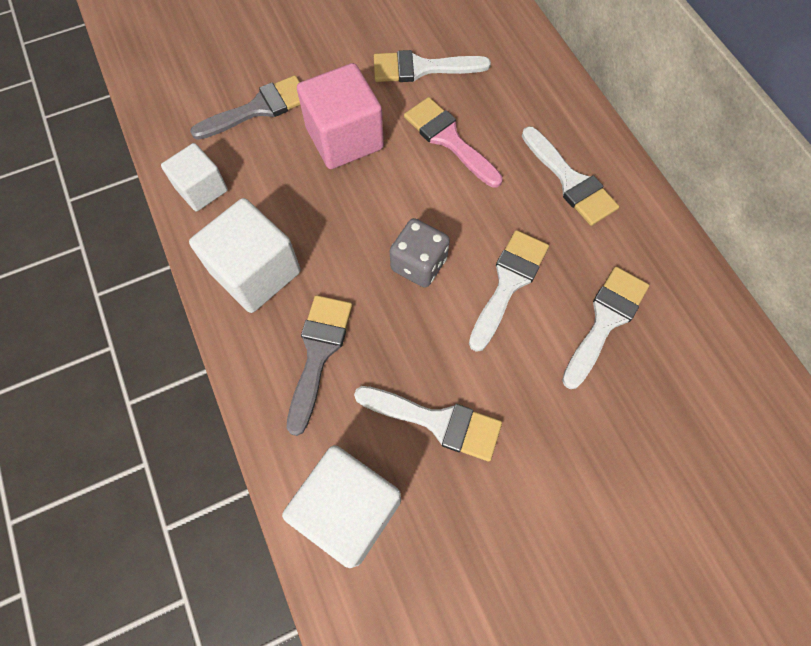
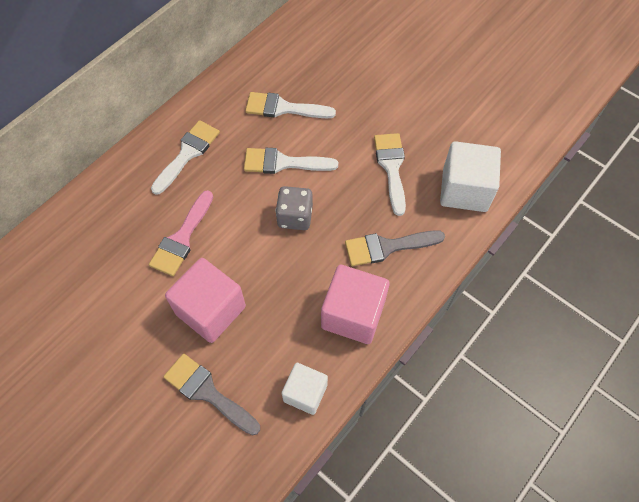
camera: 115 degrees left, 5 degrees down
(256, 272) = (353, 314): white cube -> pink cube
(421, 68) = (116, 285): white brush -> none

